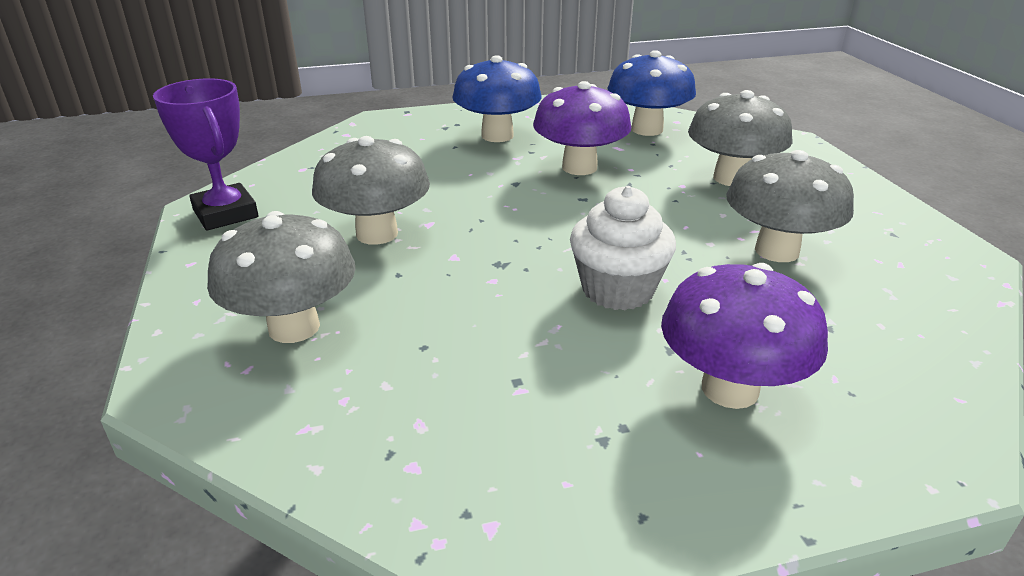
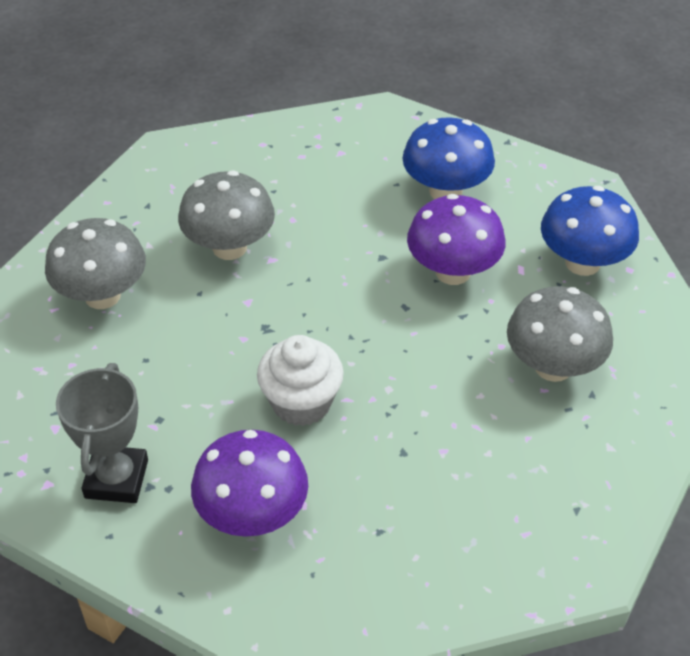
camera: 45 degrees right, 15 degrees up
(225, 214) = (168, 165): purple trophy -> none
(560, 459) = (116, 479): none -> grey trophy
(776, 251) = (457, 454): grey mushroom -> none

